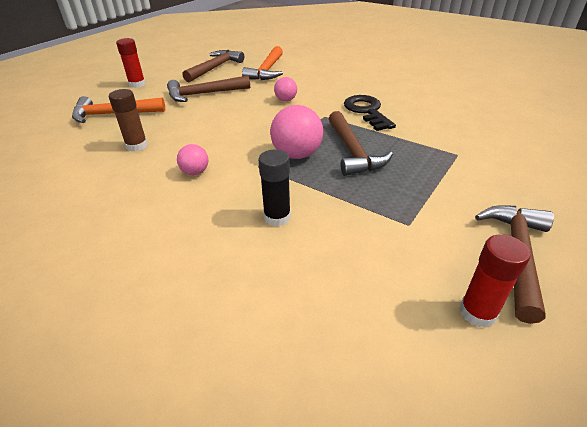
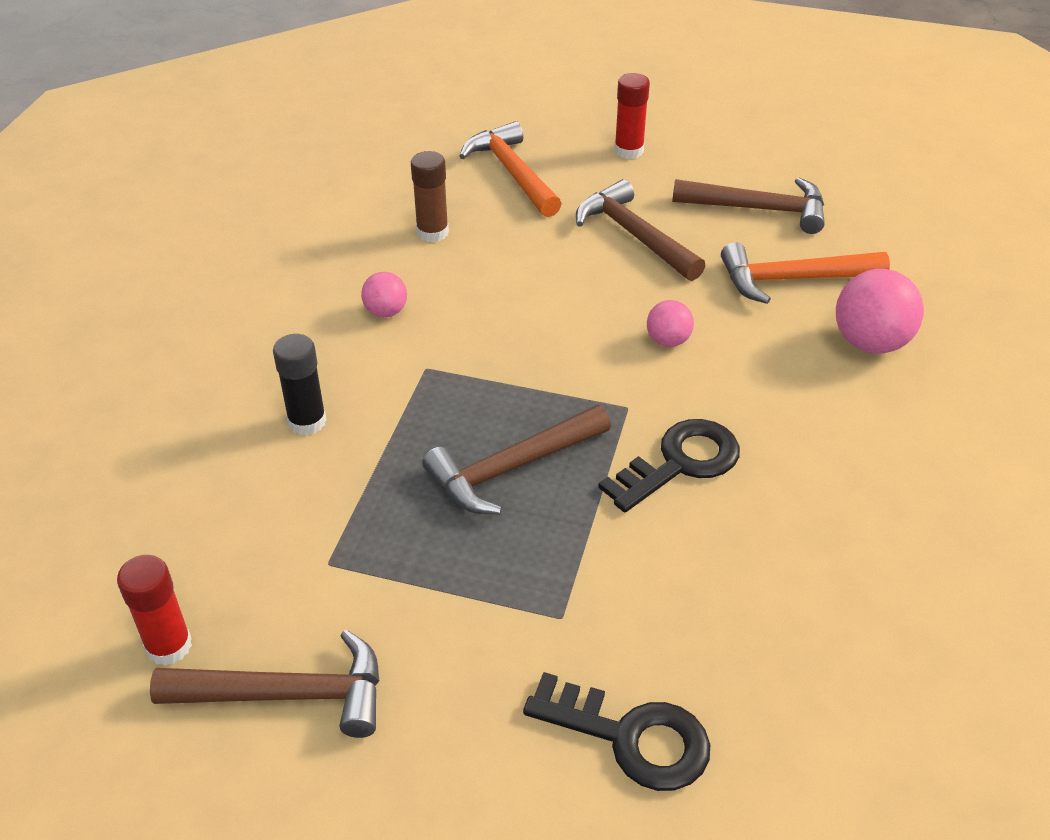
camera: 70 degrees right, 5 degrees up
(297, 155) = (474, 403): pink ball -> pink ball (870, 343)
(528, 149) = (631, 737): none -> black key

